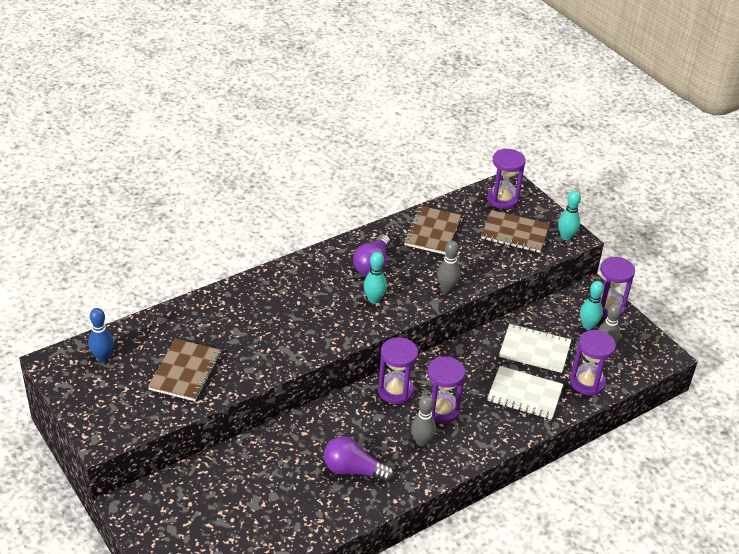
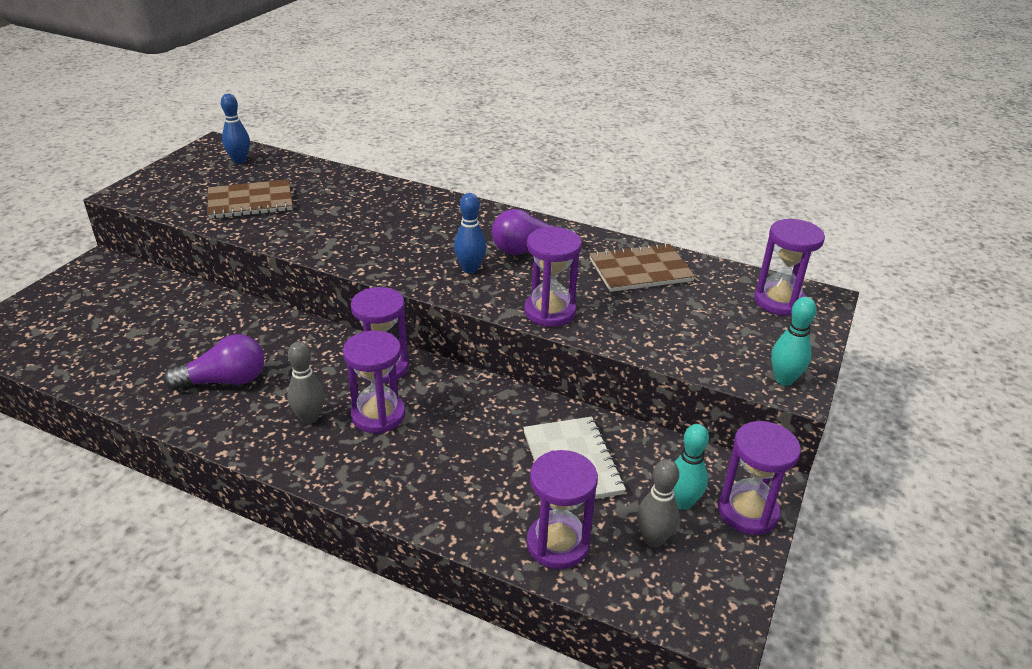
camera: 60 degrees right, 5 degrees down
(353, 470) = (225, 381): purple light bulb -> purple light bulb turned 90 degrees clockwise
(374, 299) = (470, 269): turquoise bowling pin -> blue bowling pin
(446, 287) = (549, 312): grey bowling pin -> purple hourglass
(515, 233) = (726, 332): brown notebook -> none
(524, 394) = (472, 483): white notebook -> none

